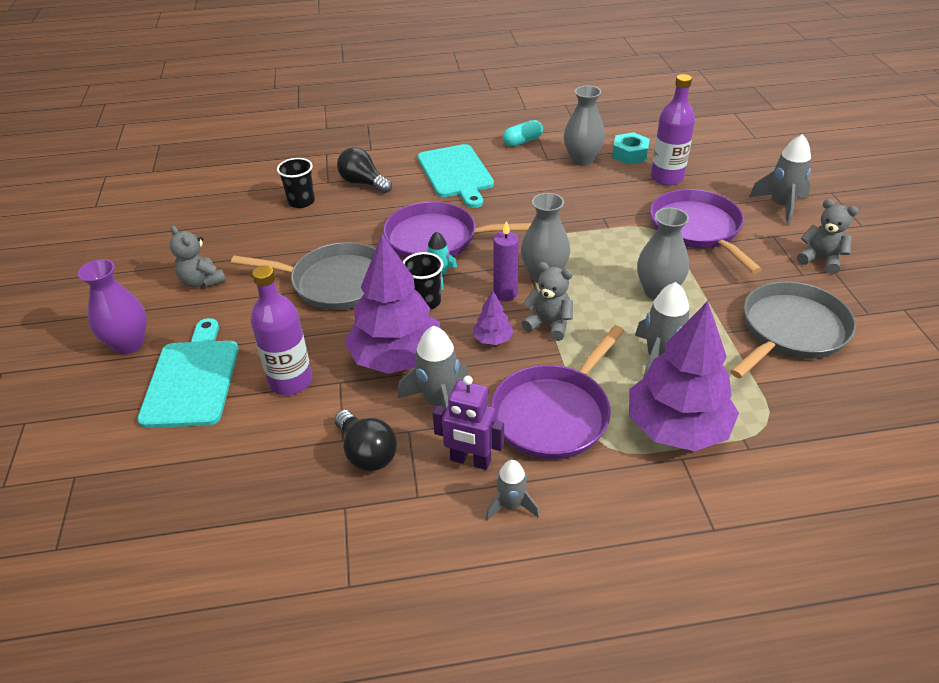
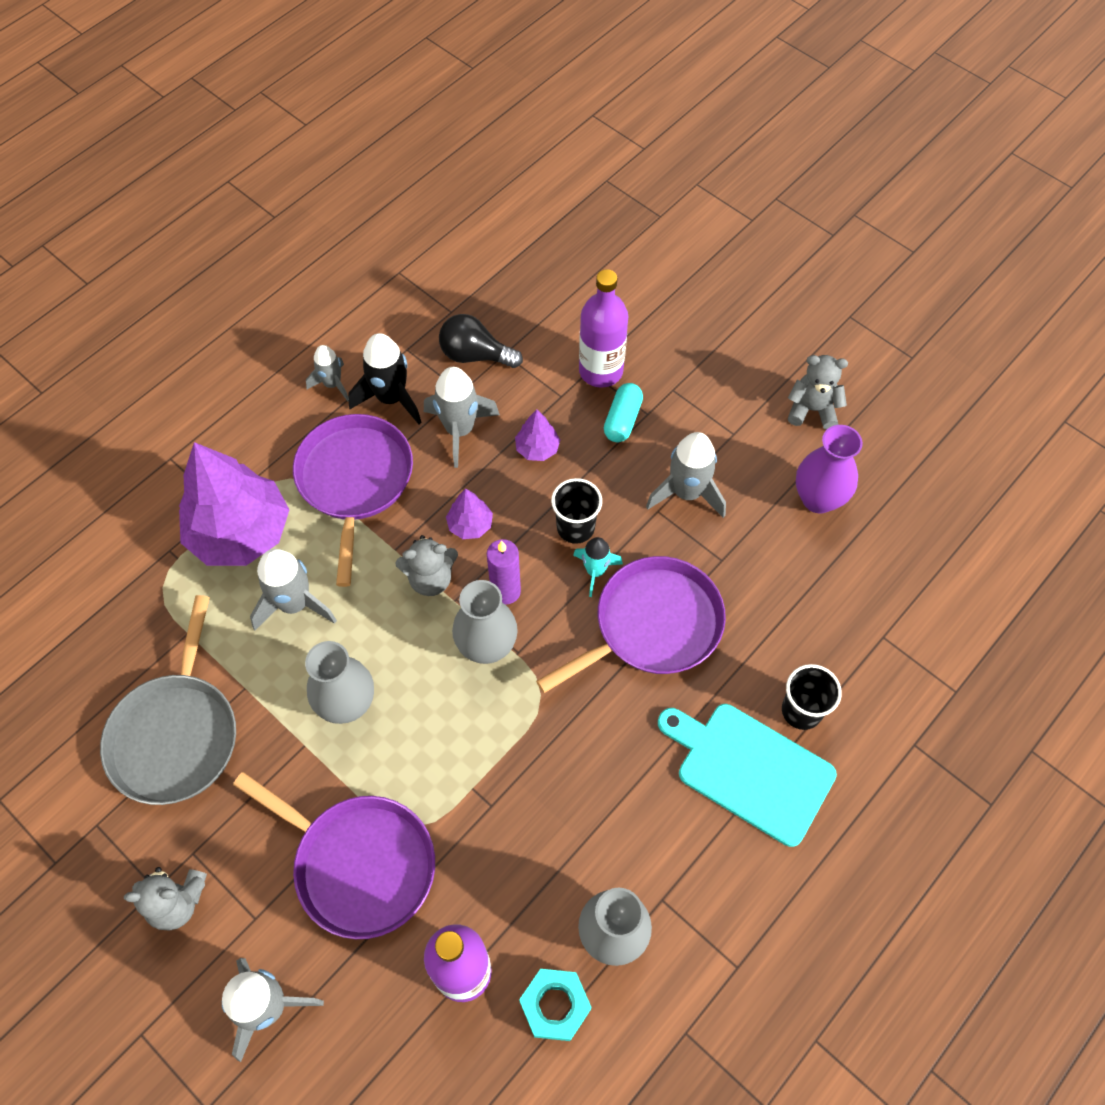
camera: 140 degrees right, 20 degrees up
(129, 344) = (776, 315): purple vase -> purple vase (818, 499)
(192, 379) = (681, 323): turquoise cutting board -> none
(301, 202) = (867, 580): black cup -> black cup (801, 710)
(335, 282) = (687, 493): grey pan -> grey rocket
(363, 183) = (839, 665): black light bulb -> none
(397, 358) = (537, 448): purple tree -> purple tree, size x0.43
(470, 460) = (391, 398): purple robot -> black rocket
(522, 141) = (735, 924): turquoise capsule -> turquoise capsule (622, 420)

